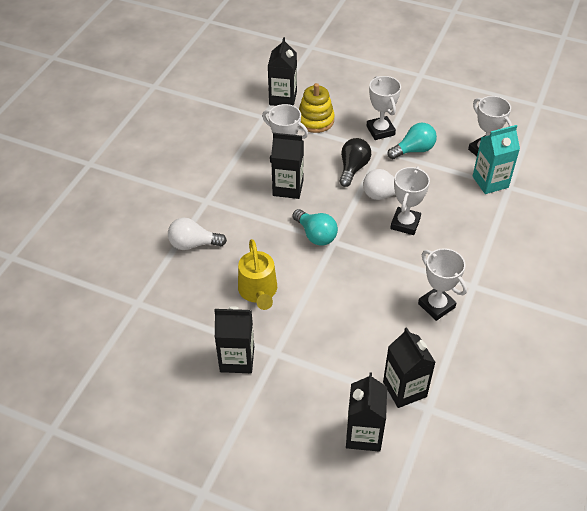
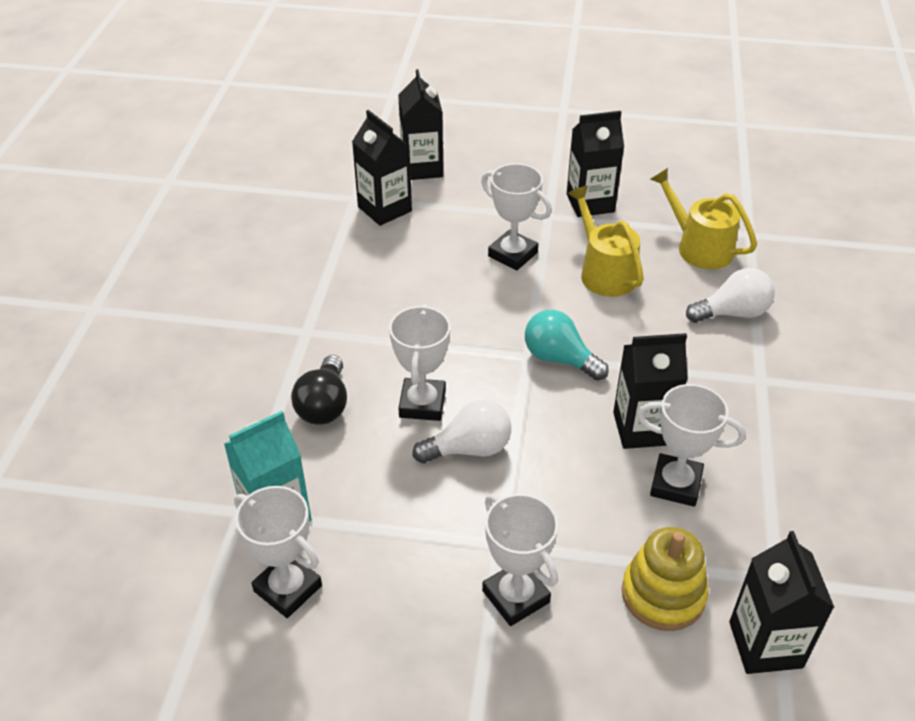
camera: 165 degrees right, 5 degrees down
(181, 299) = (699, 247): none -> yellow watering can
(353, 168) = (542, 491): black light bulb -> black light bulb (324, 405)
(413, 150) = (435, 559): turquoise light bulb -> none
(436, 305) = (357, 297): white trophy -> white trophy (512, 254)

